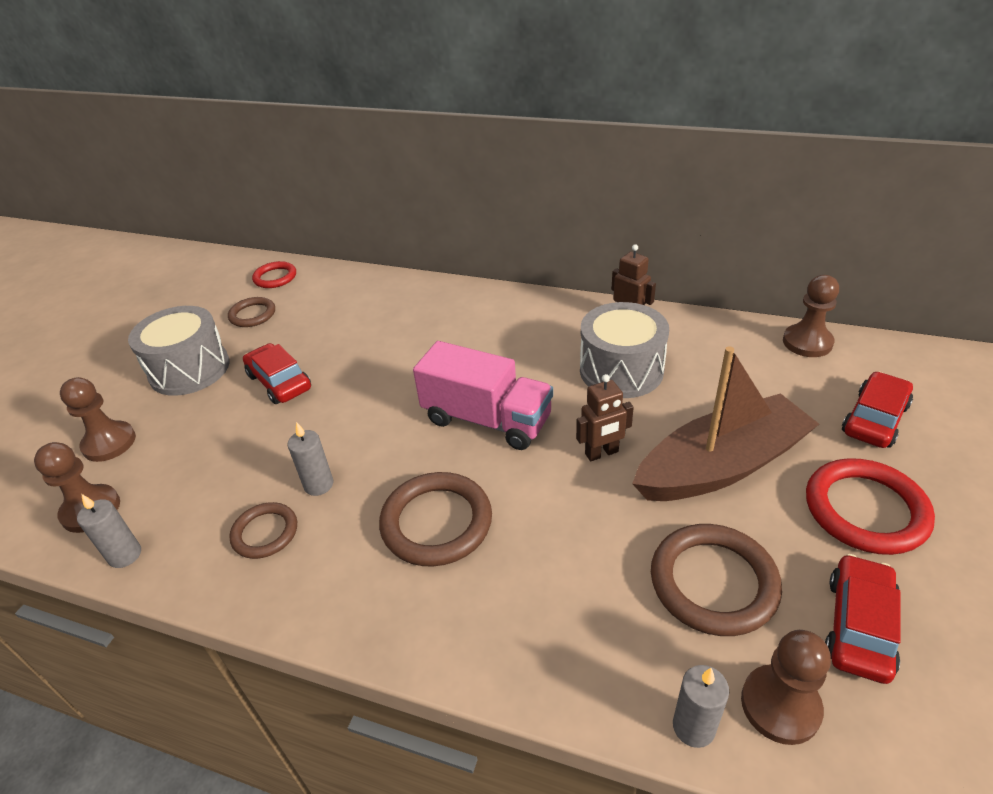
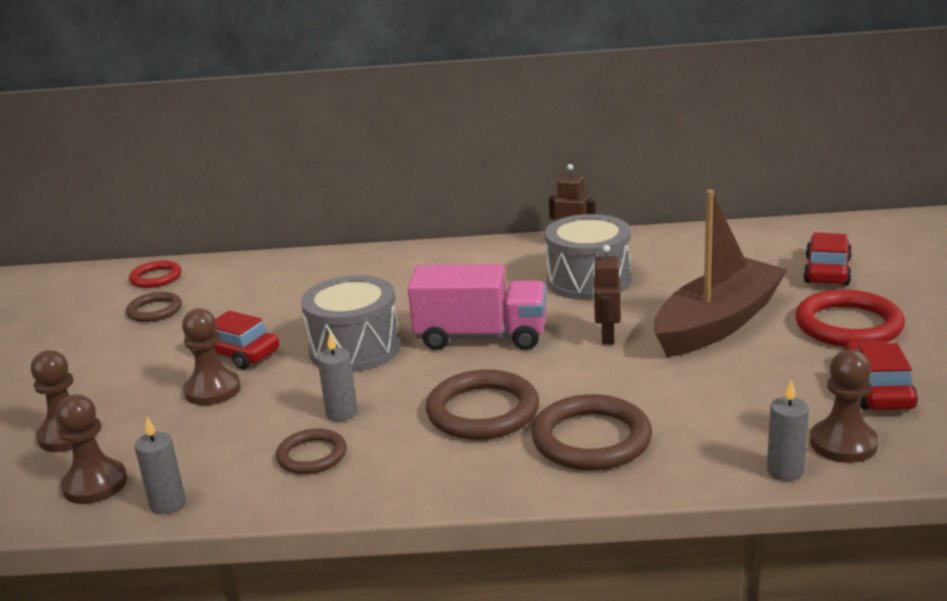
camera: 20 degrees left, 15 degrees down
(190, 369) = (115, 364): grey drum -> grey drum (355, 348)
(602, 453) = (607, 337): brown robot -> brown robot turned 135 degrees clockwise
(713, 582) = (753, 392): brown ring -> brown ring (591, 439)
(807, 342) = (745, 233): brown pawn -> brown pawn (212, 390)

